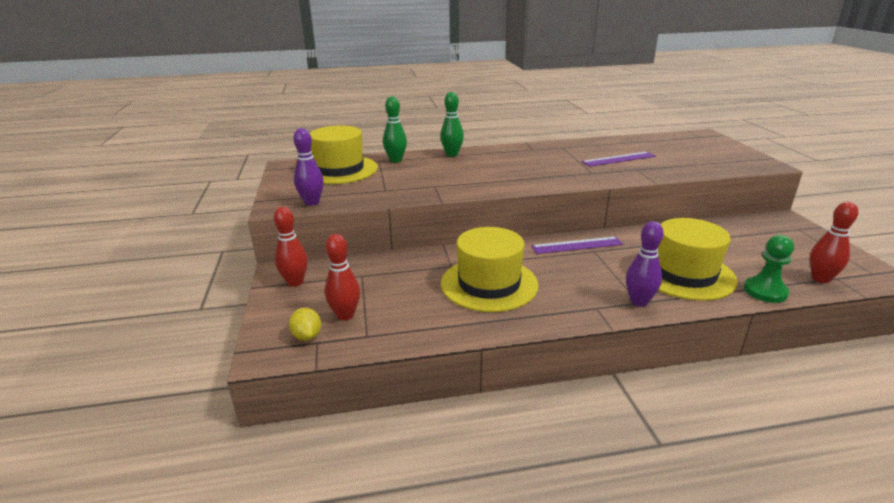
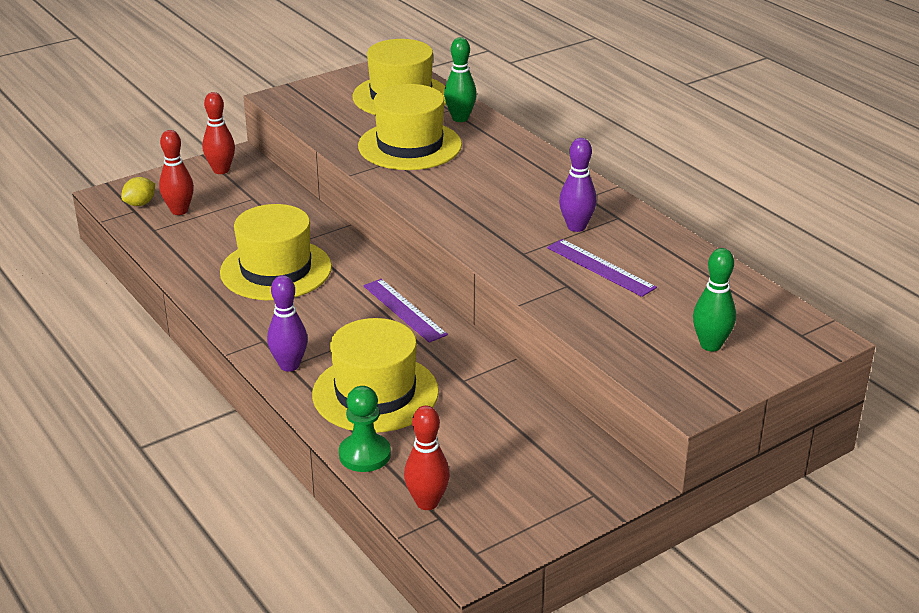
camera: 65 degrees right, 5 degrees up
(312, 202) = (300, 110): purple bowling pin -> purple bowling pin (576, 227)
(418, 178) = (409, 145): none -> yellow hat
(452, 154) = (512, 147): green bowling pin -> green bowling pin (710, 345)

